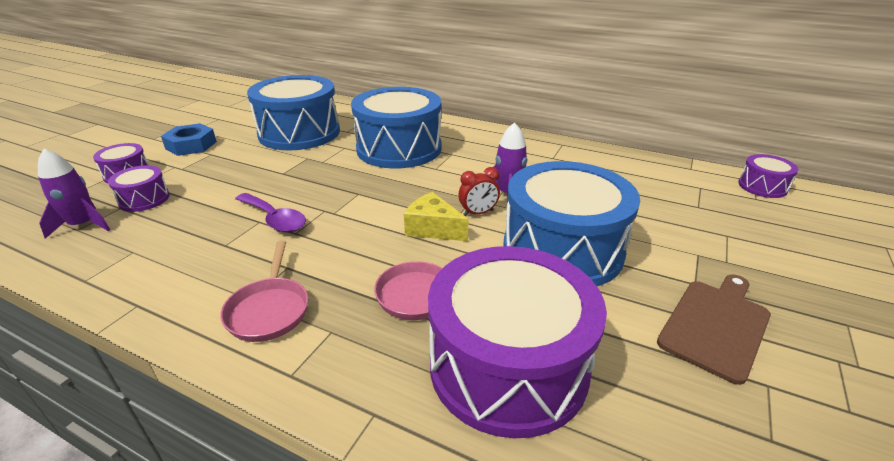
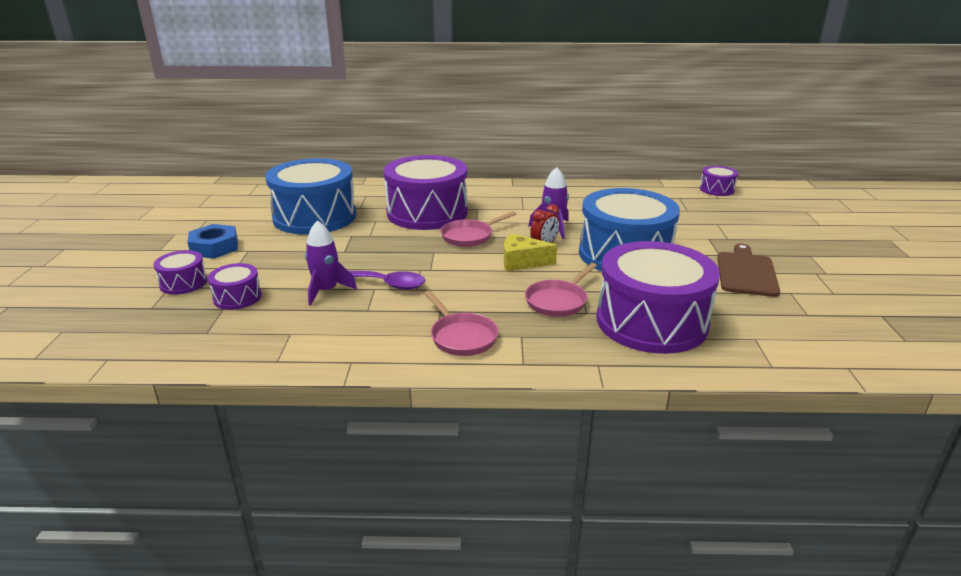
camera: 25 degrees left, 5 degrees down
(83, 225) = (207, 328): purple rocket -> purple rocket (326, 291)
(399, 148) = (427, 213): blue drum -> purple drum
(411, 184) = (470, 236): none -> pink pan

